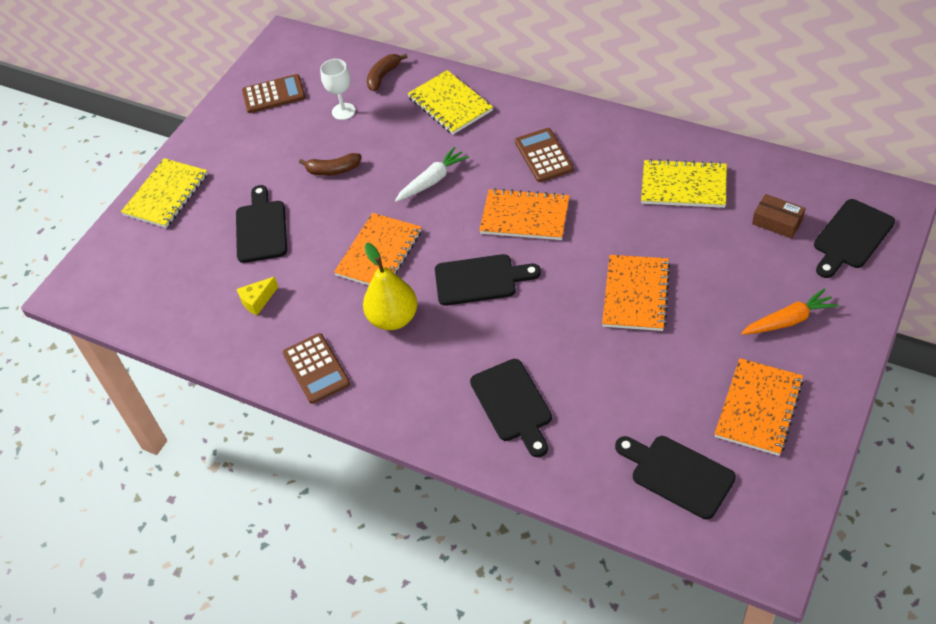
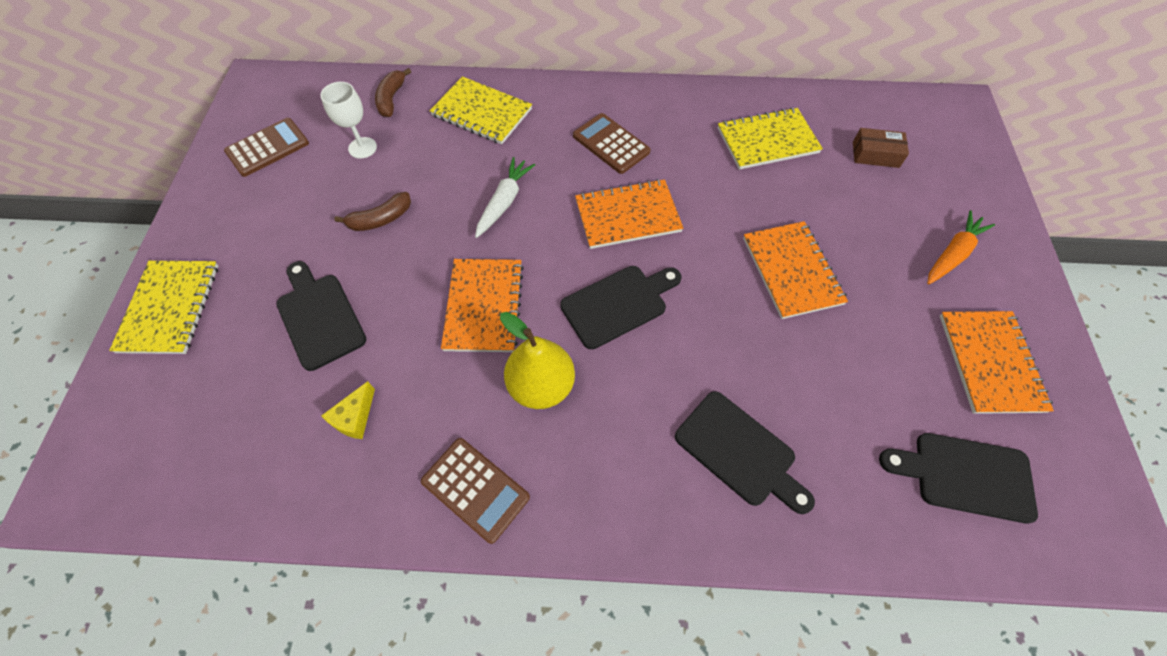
camera: 30 degrees left, 10 degrees up
(851, 237) = (949, 152): black cutting board -> none

